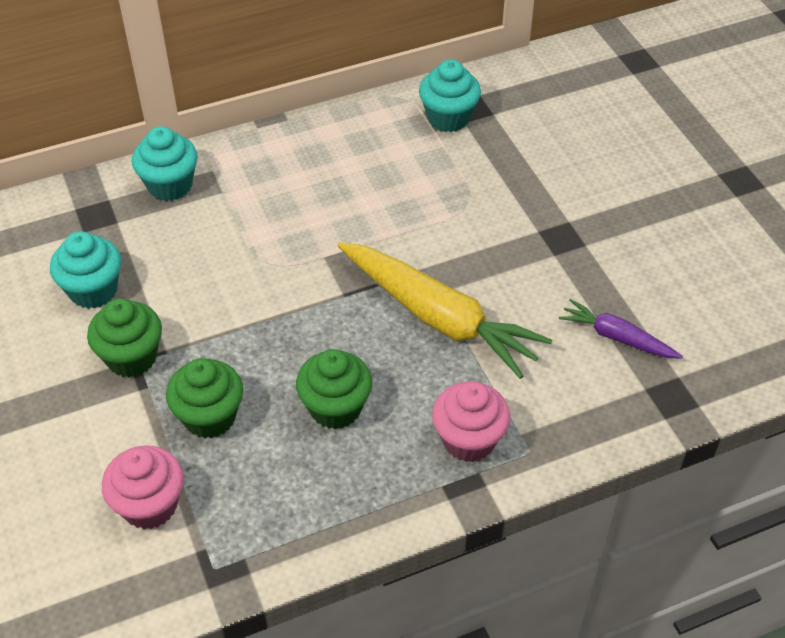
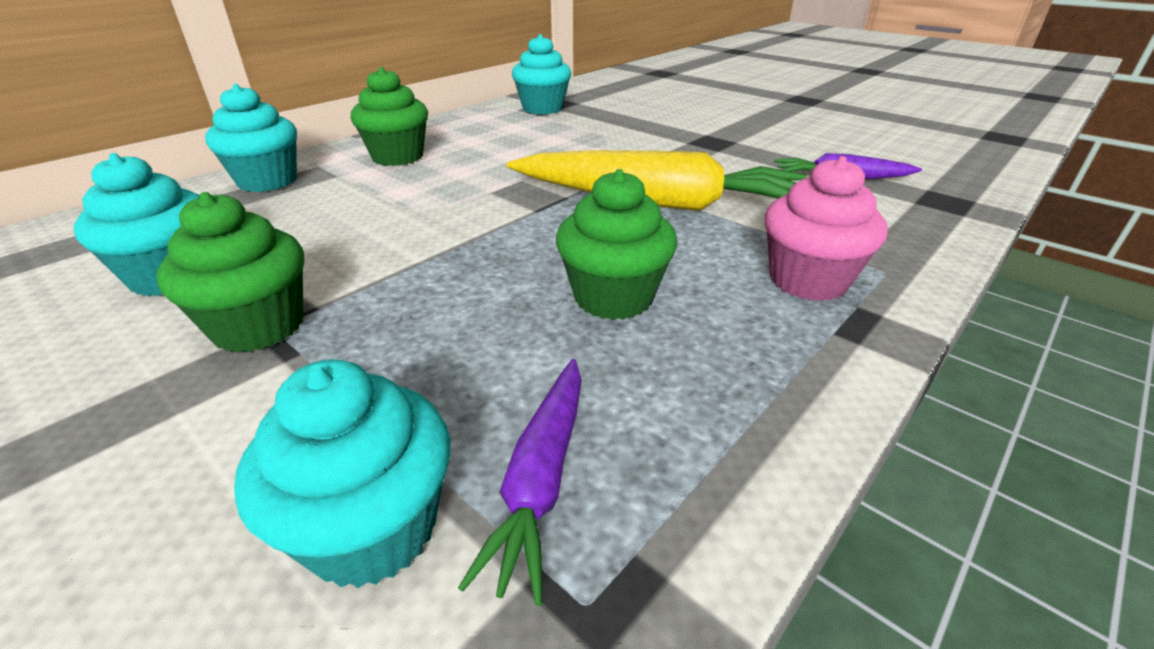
camera: 25 degrees left, 15 degrees down
(150, 505) = (372, 529): pink cupcake -> turquoise cupcake
(209, 417) = (429, 358): green cupcake -> green cupcake (397, 157)
(226, 510) = (541, 478): none -> purple carrot

